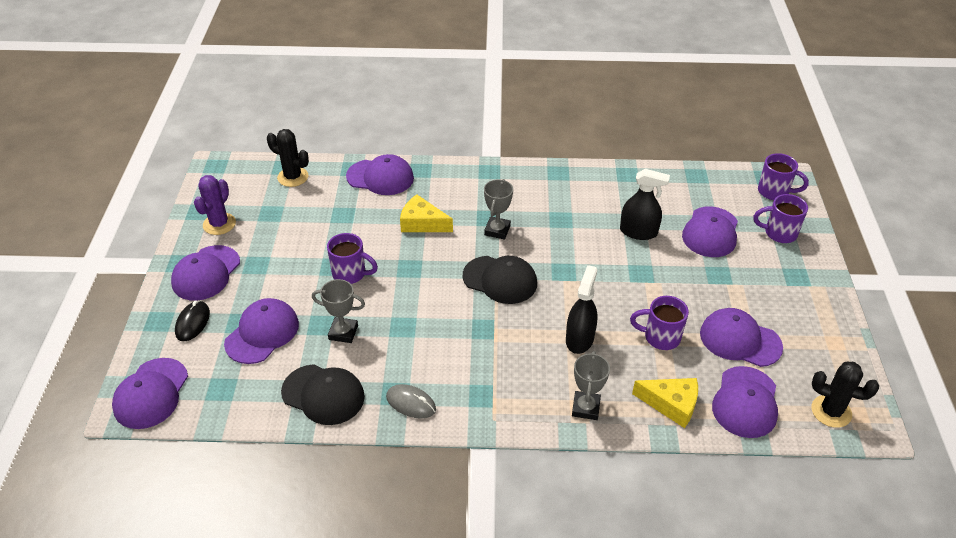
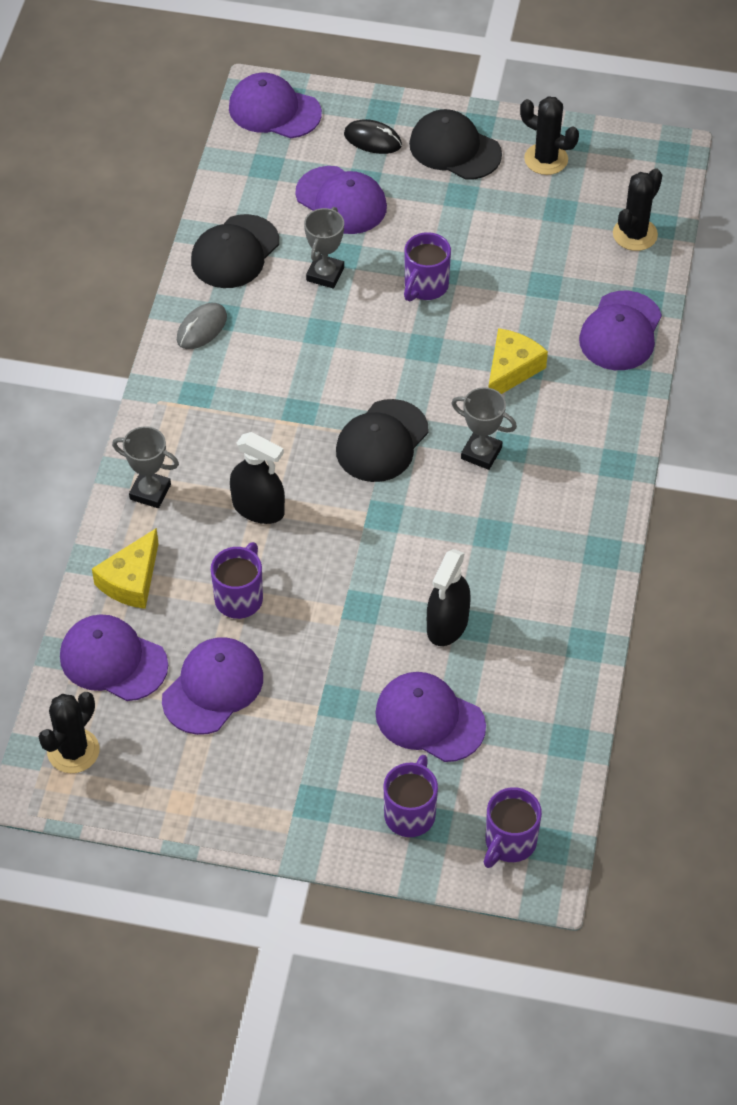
camera: 100 degrees right, 10 degrees up
(206, 273) = (454, 149): purple cap -> black cap
(219, 224) = (546, 159): purple cactus -> black cactus

